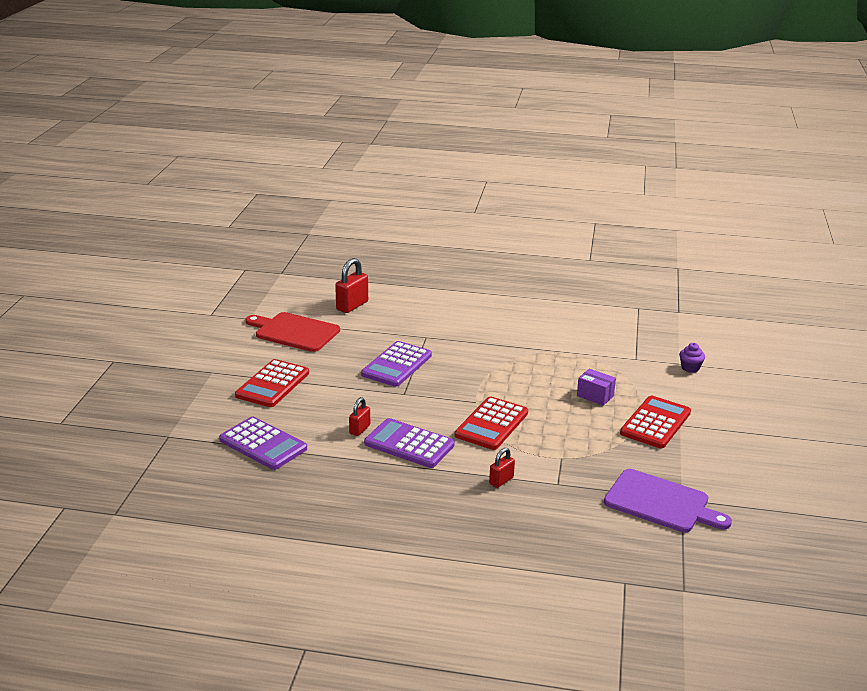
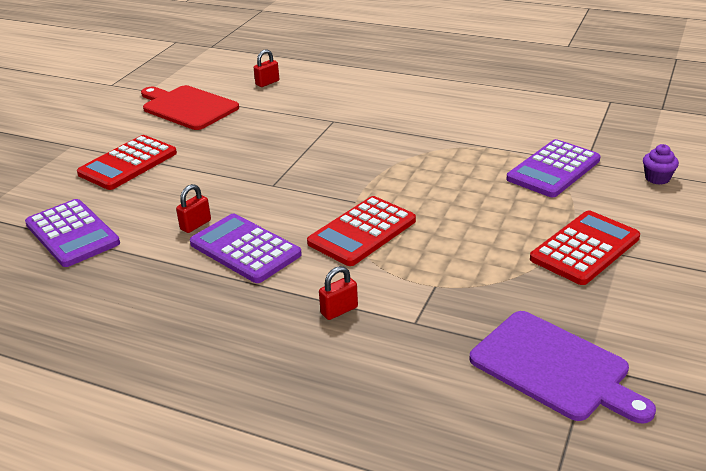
camera: 15 degrees right, 5 degrees up
(352, 306) = (267, 83): red padlock -> red padlock, size x0.59
(396, 365) = (282, 151): purple calculator -> purple calculator (553, 169)
(595, 396) = (514, 205): purple box -> none

